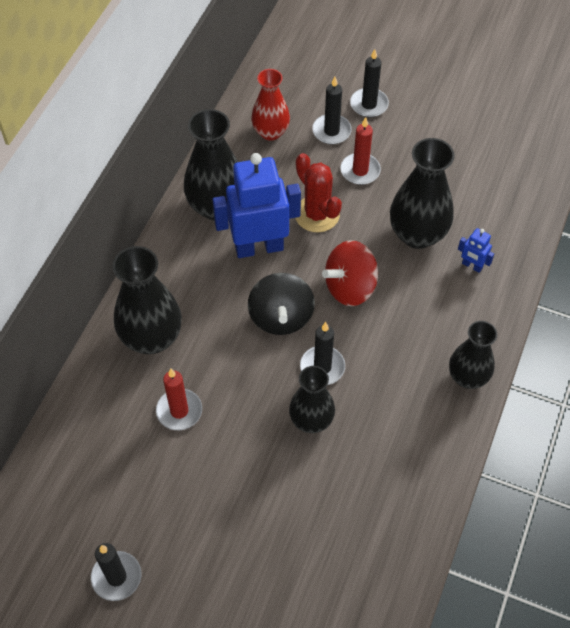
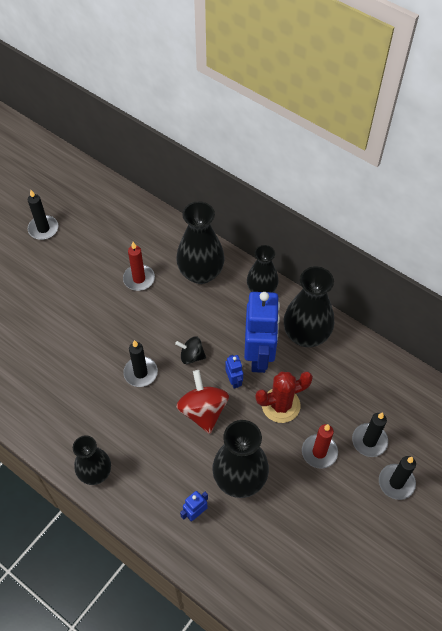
camera: 105 degrees right, 0 degrees up
(270, 132) = (377, 391): red vase -> none
(281, 317) = (191, 356): black spinning top -> black spinning top, size x0.59
(300, 265) = (234, 380): none -> blue robot
(311, 420) = (102, 355): black vase -> black vase (261, 290)

